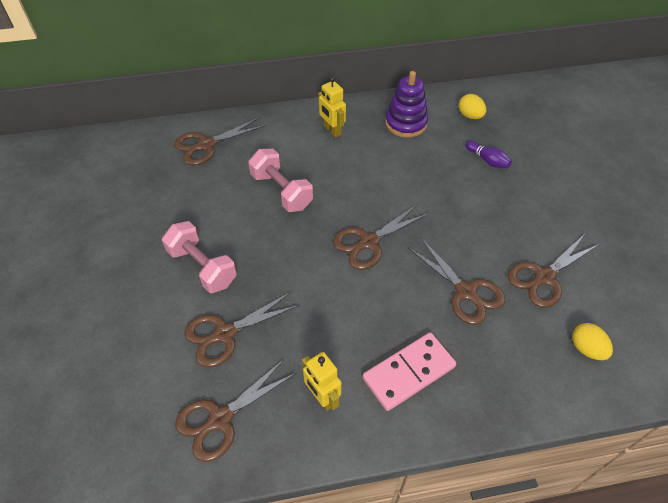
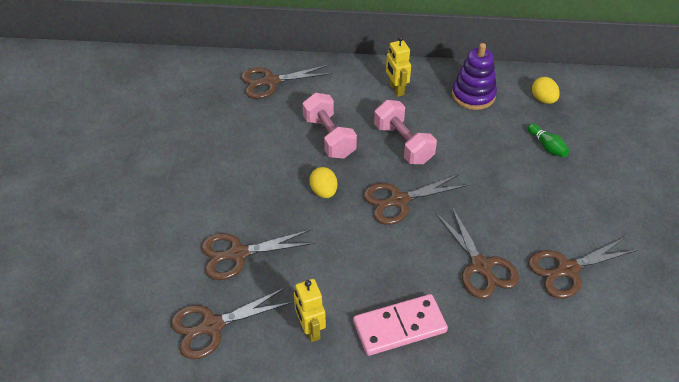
camera: 15 degrees right, 5 degrees down
(202, 267) = (235, 191): pink dumbbell -> pink dumbbell (403, 144)
(487, 160) = (547, 146): purple bowling pin -> green bowling pin
(586, 348) = (588, 346): yellow egg -> yellow egg (324, 192)

